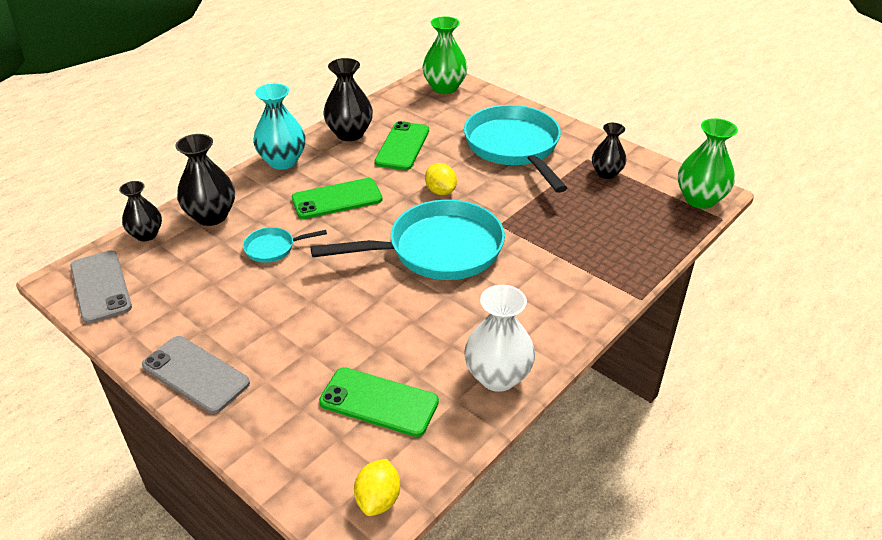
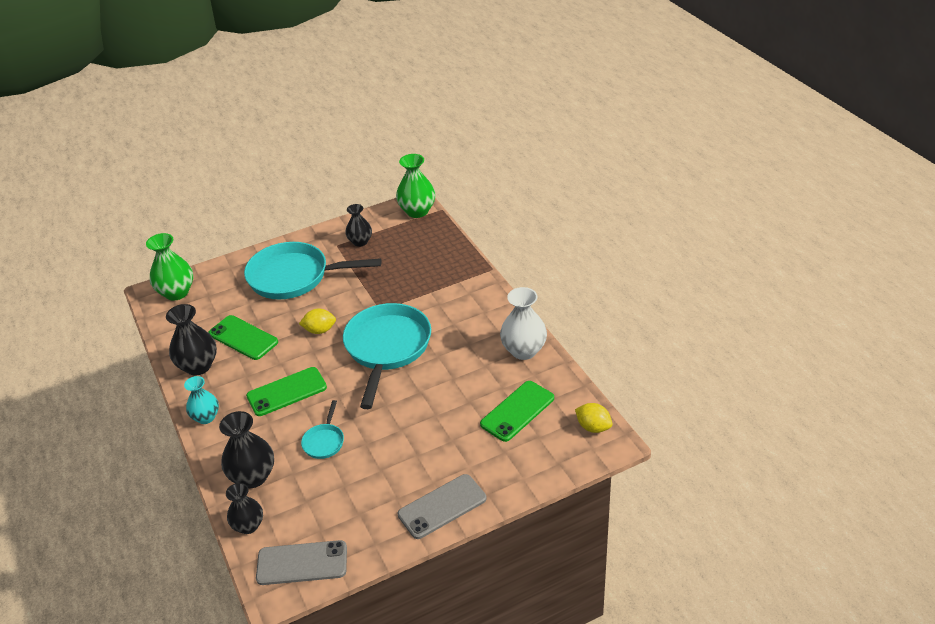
camera: 65 degrees left, 0 degrees up
(283, 161) = (206, 417): turquoise vase -> turquoise vase, size x0.66
(337, 199) = (287, 392): green phone -> green phone turned 60 degrees clockwise

